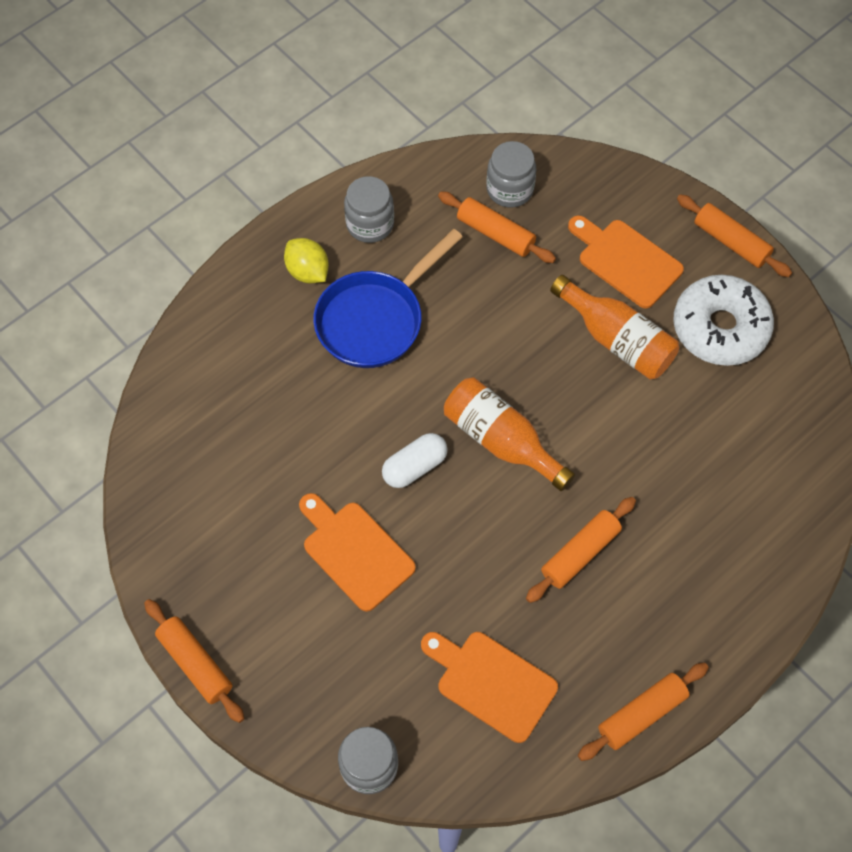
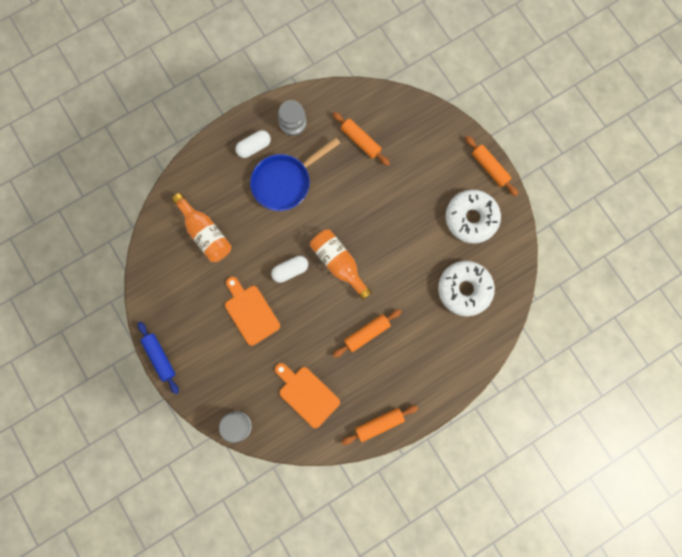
camera: 10 degrees right, 15 degrees up
(195, 663) = (160, 358): orange rolling pin -> blue rolling pin
(308, 271) = (254, 147): yellow lemon -> white capsule
(509, 189) = (374, 115): grey jar -> none
(617, 340) = (413, 216): orange bottle -> orange bottle (205, 233)
(626, 261) = (429, 170): orange cutting board -> none
(739, 448) = (464, 289): none -> white donut

